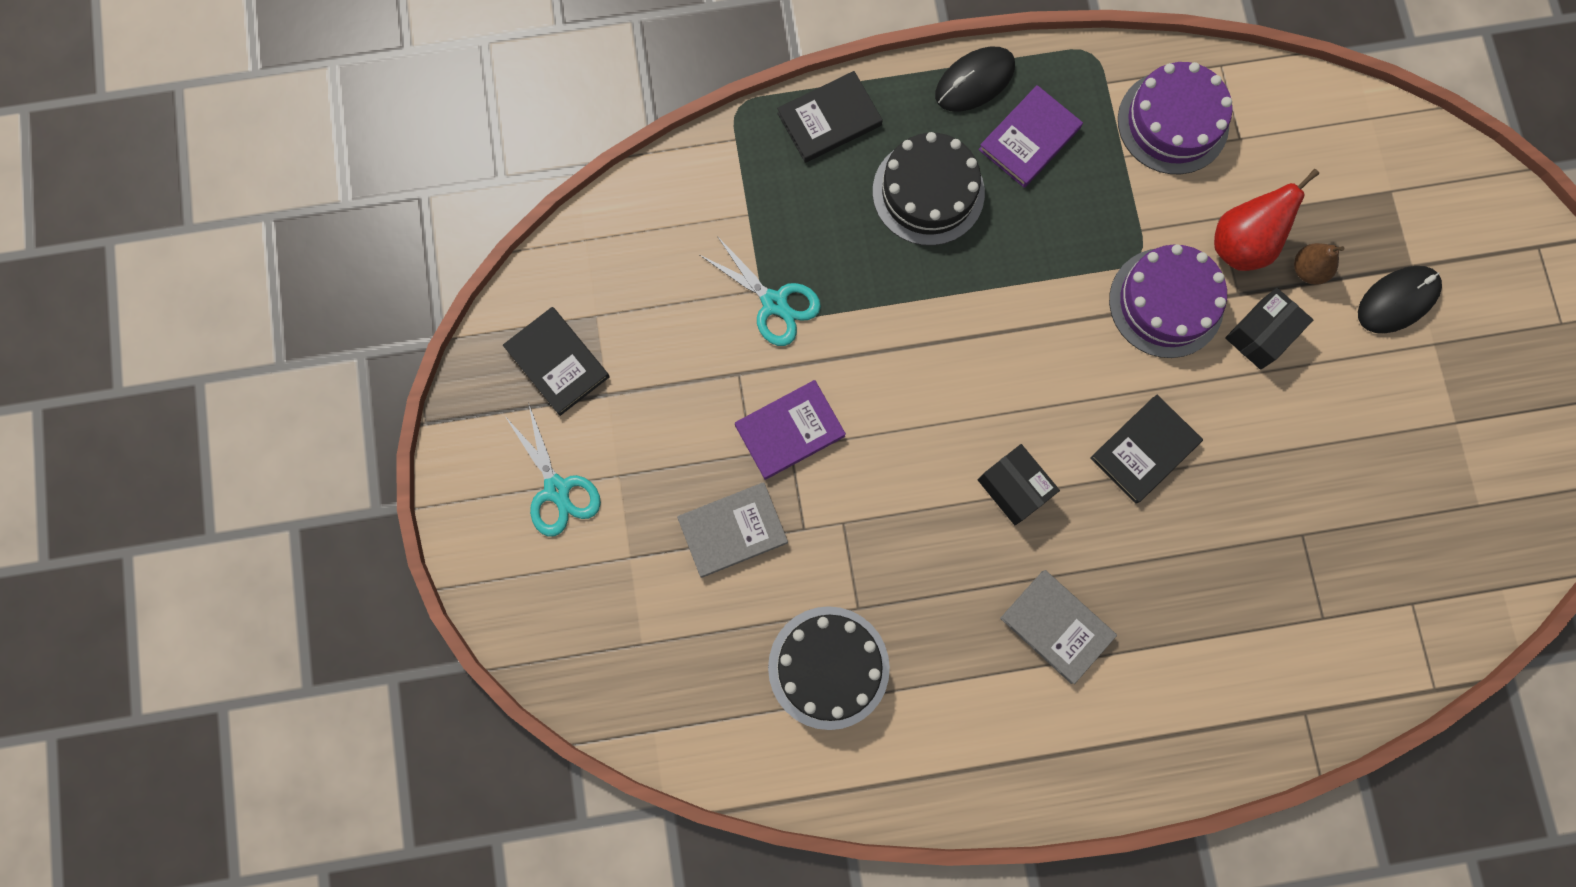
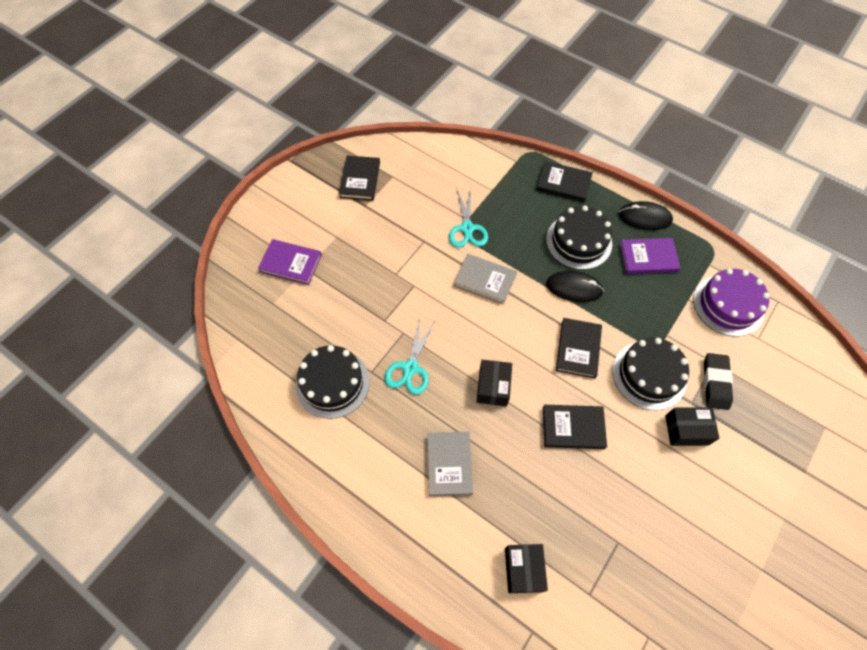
camera: 45 degrees right, 15 degrees down
(557, 490) = (308, 221): turquoise scissors -> turquoise scissors (410, 368)
(732, 530) = (355, 294): grey book -> grey book (485, 280)
(789, 430) = (420, 279): purple book -> purple book (291, 263)
(1061, 345) = (578, 349): none -> black book
(1166, 302) = (649, 375): purple cake -> black cake
(1239, 660) = (523, 569): none -> black box
(1242, 243) = (715, 382): red pear -> black eraser
(1308, 270) = (741, 423): brown pear -> none
(1397, 300) = (781, 480): black mouse -> black mouse (574, 288)

